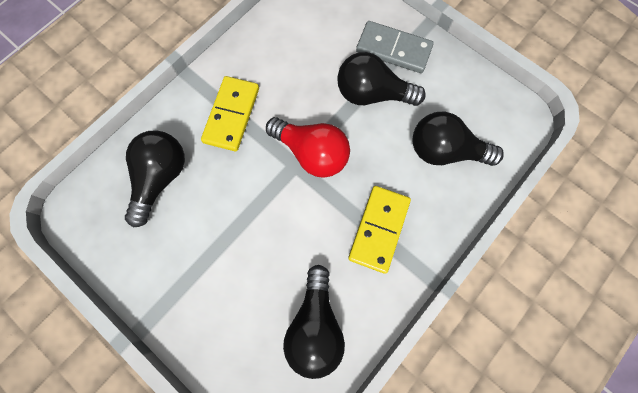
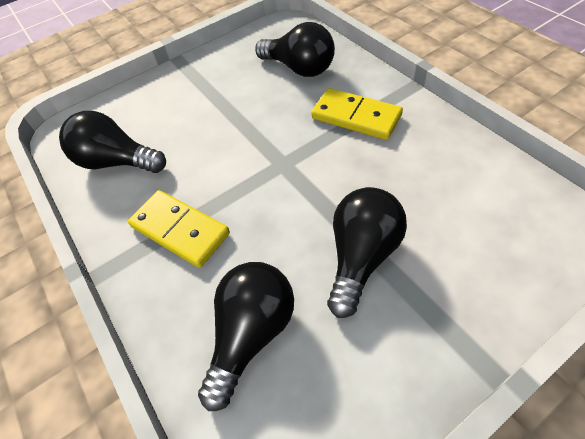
camera: 110 degrees right, 20 degrees down
(311, 153) = (292, 179): red light bulb -> none
(393, 49) = (437, 301): grey domino -> none

